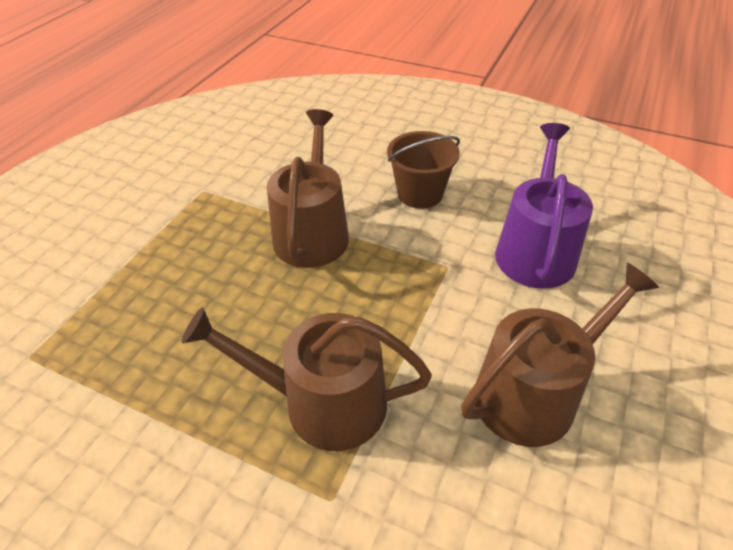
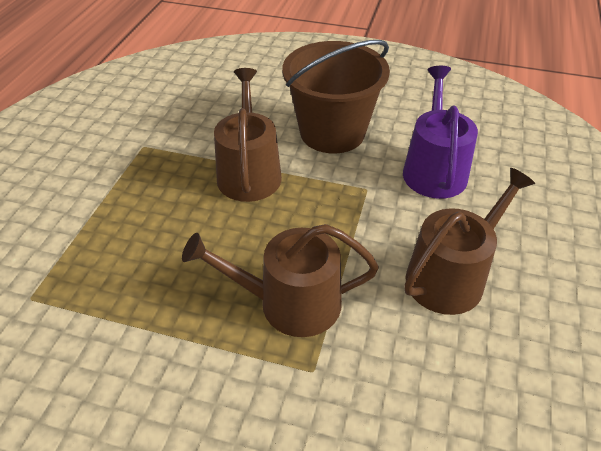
camera: 10 degrees left, 0 degrees up
(420, 194) = (332, 132): brown bucket -> brown bucket, size x1.70

